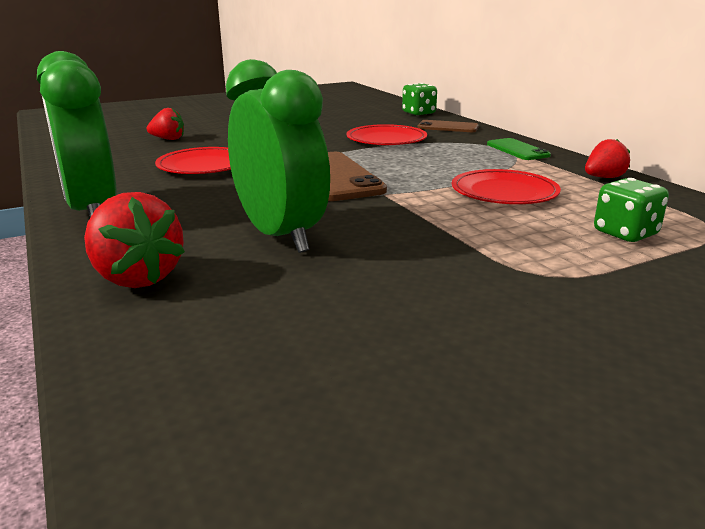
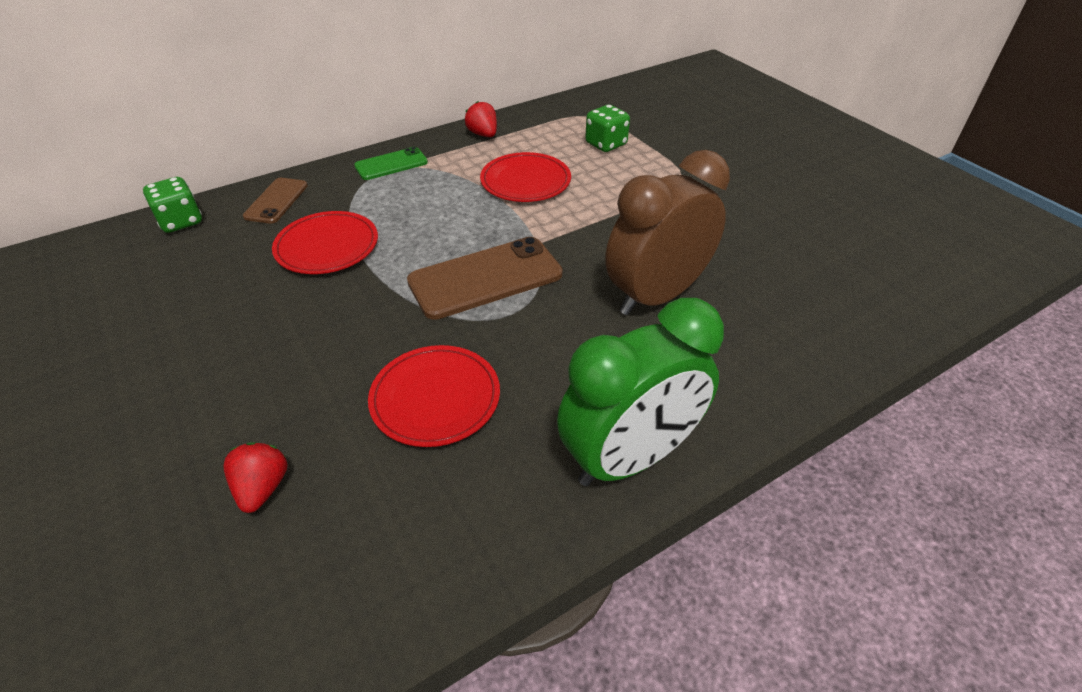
camera: 95 degrees left, 20 degrees up
(137, 277) = (768, 364): red strawberry -> none
(280, 236) = (656, 296): green clock -> brown clock

